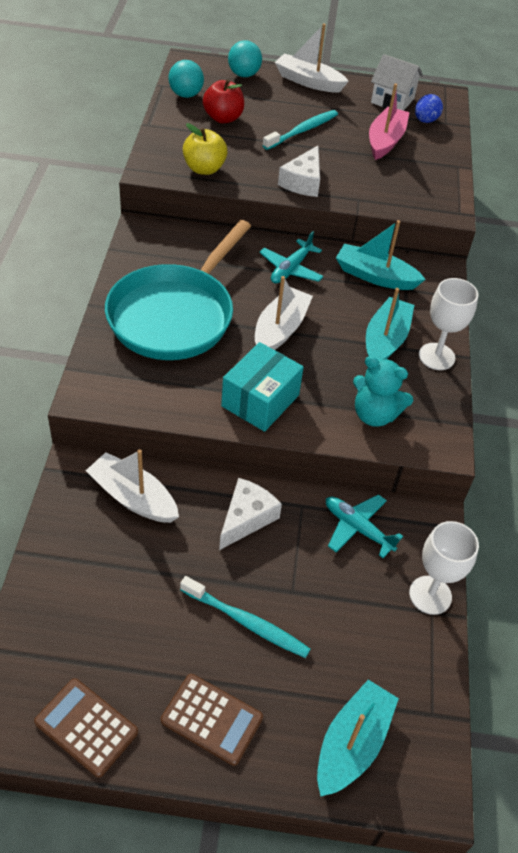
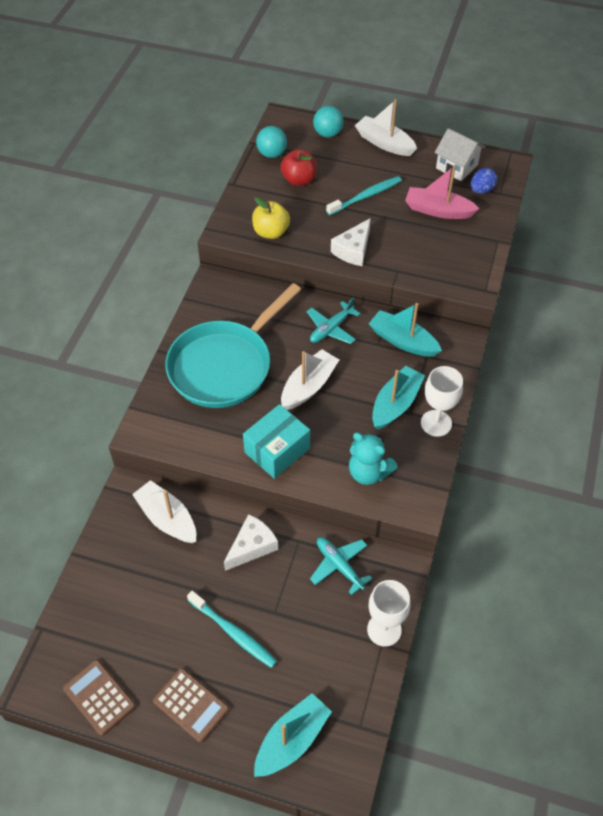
camera: 15 degrees right, 5 degrees up
(385, 141) = (438, 210): pink boat -> pink boat turned 105 degrees counterclockwise

